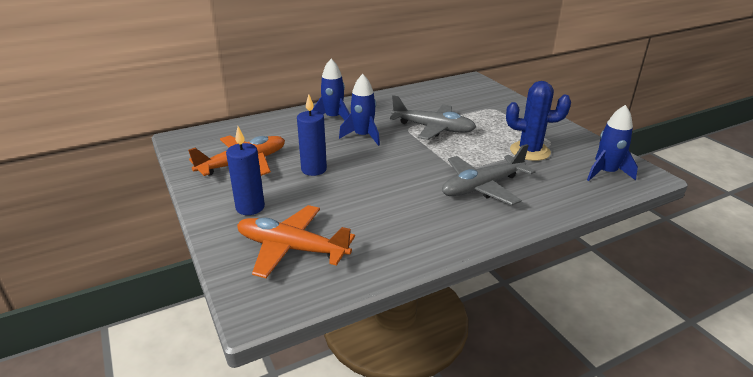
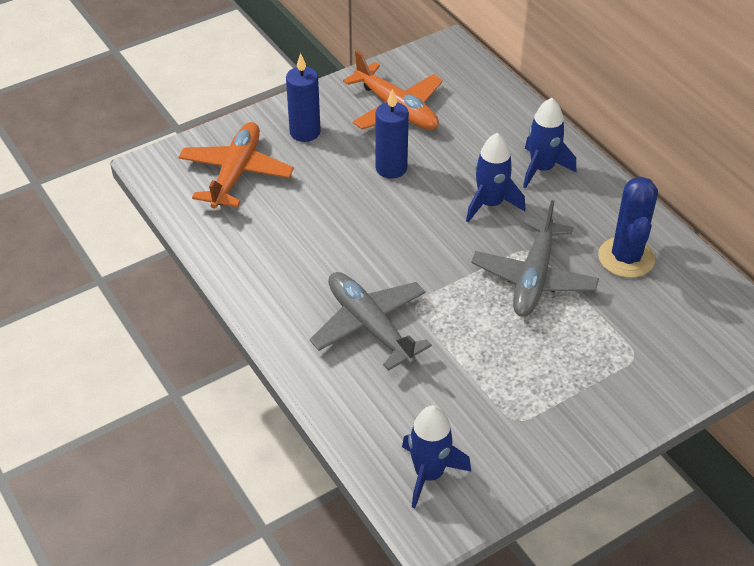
camera: 85 degrees right, 15 degrees up
(530, 151) = (481, 388): blue cactus -> blue cactus (626, 258)

